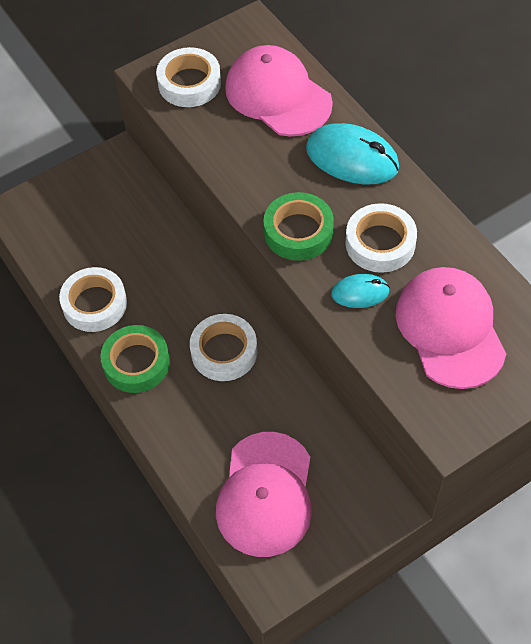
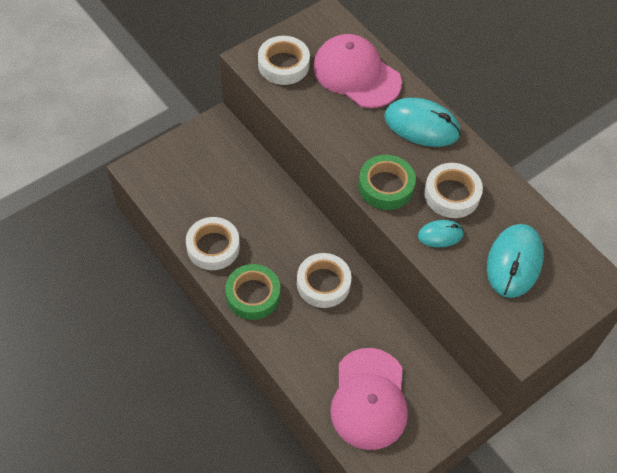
camera: 10 degrees left, 0 degrees up
(450, 329) = (514, 262): pink cap -> turquoise mouse

